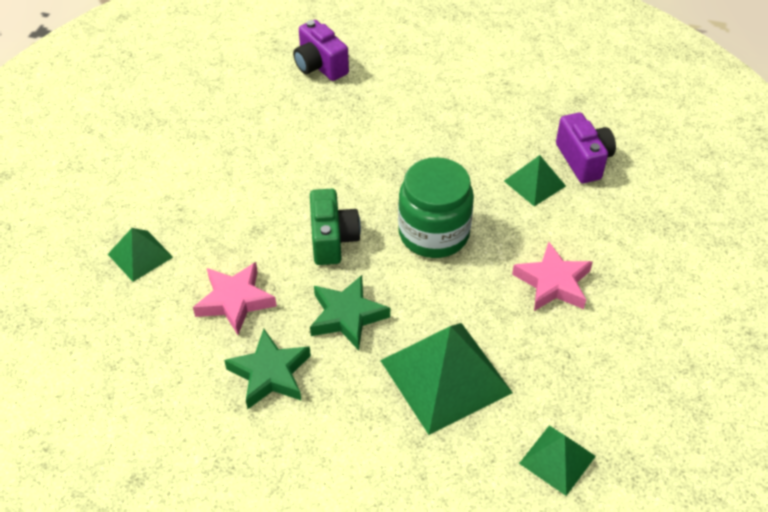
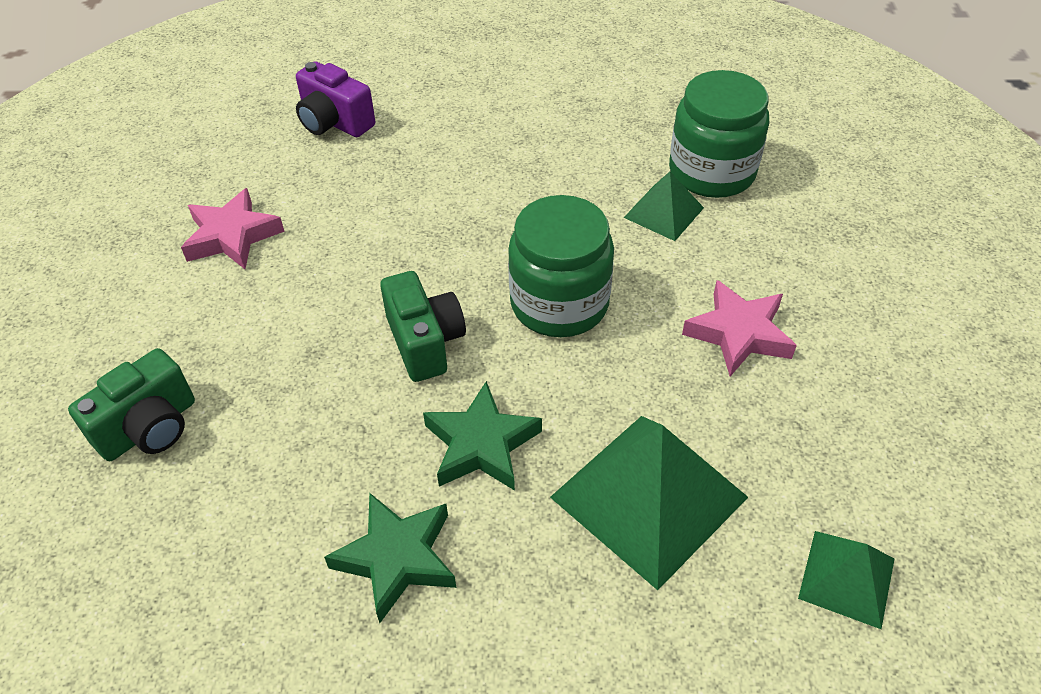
camera: 15 degrees left, 0 degrees up
(140, 255) = (149, 428): green pyramid -> green camera
(235, 301) = (311, 462): pink star -> pink star (232, 236)
(583, 160) = (711, 172): purple camera -> green jar

